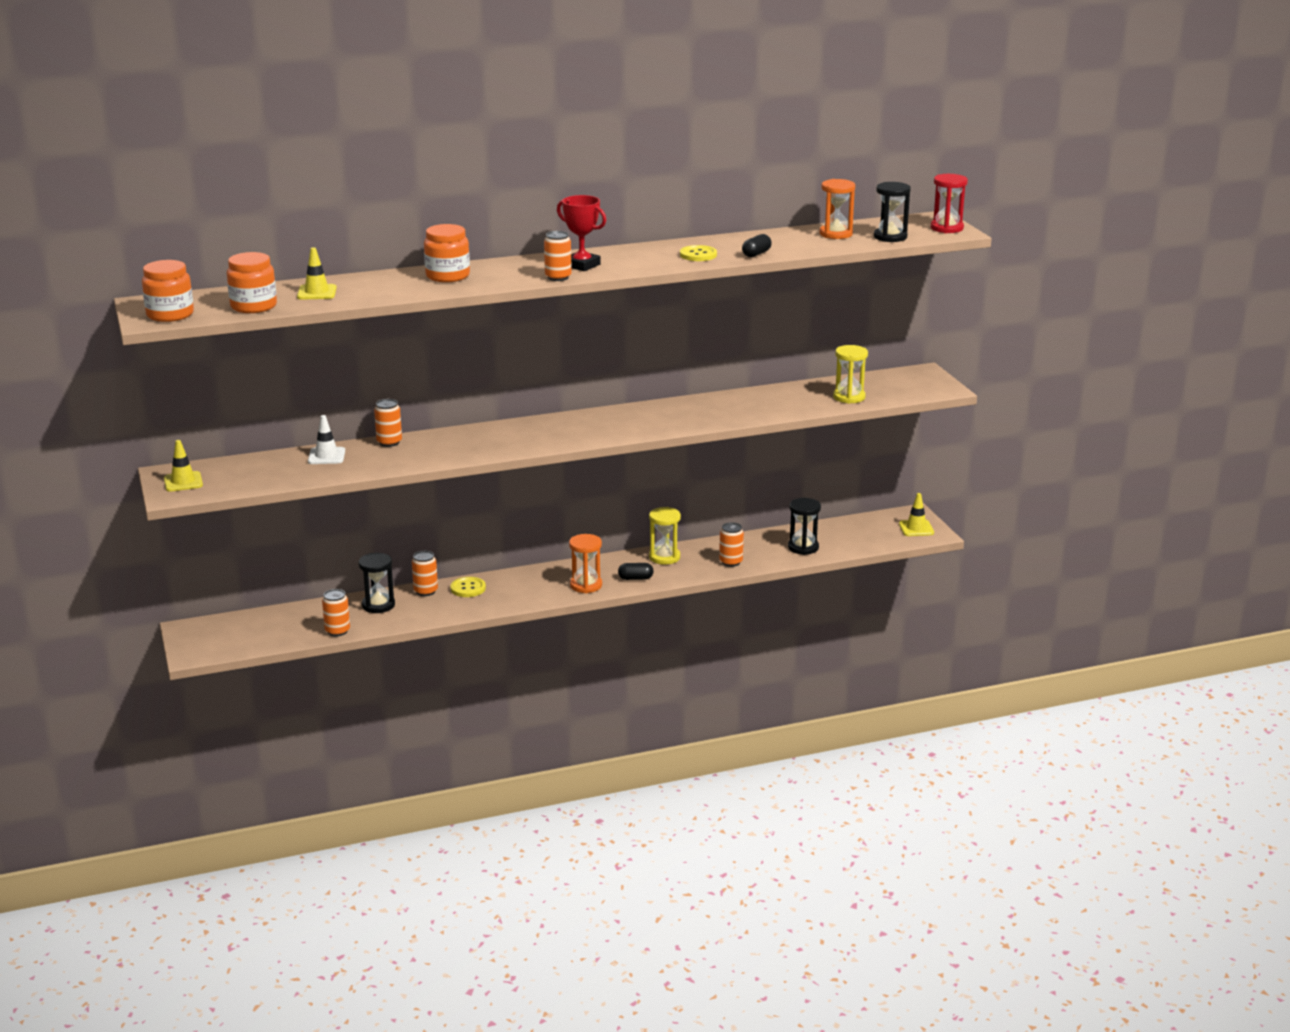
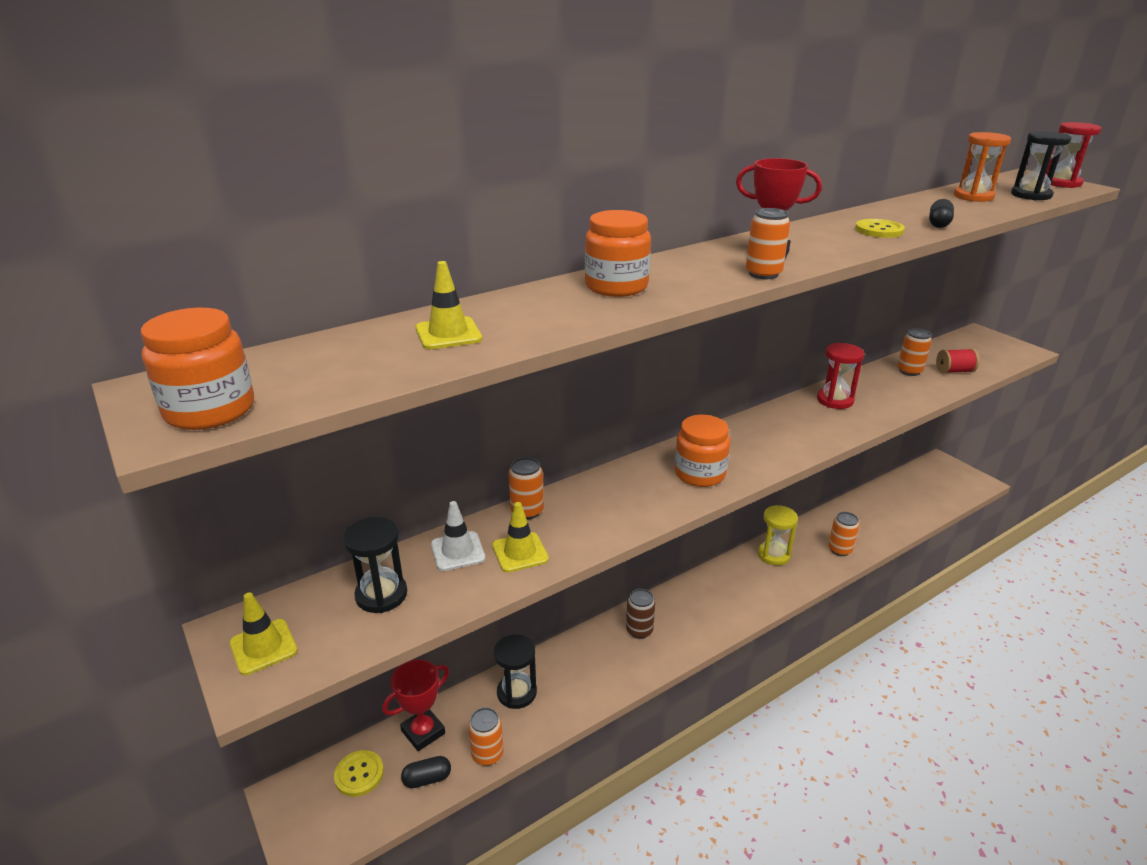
camera: 15 degrees left, 5 degrees up
(253, 306) = (359, 373): orange jar -> orange jar (699, 474)
(296, 614) = (423, 732): none -> red trophy
(425, 591) = (560, 656): orange can -> orange can (909, 371)
(468, 588) = (604, 641): yellow button -> yellow button (359, 774)
(502, 586) = (639, 630): none -> brown can
(586, 585) = (725, 611): orange hourglass -> none
(635, 578) = (768, 591): black capsule -> black capsule (427, 779)
(707, 405) = (835, 400): none -> red hourglass
(803, 547) = (887, 518): black hourglass -> black hourglass (381, 595)
(849, 397) = (954, 371): yellow hourglass -> red spool
(916, 528) = (959, 478): yellow traffic cone -> yellow traffic cone (520, 552)

